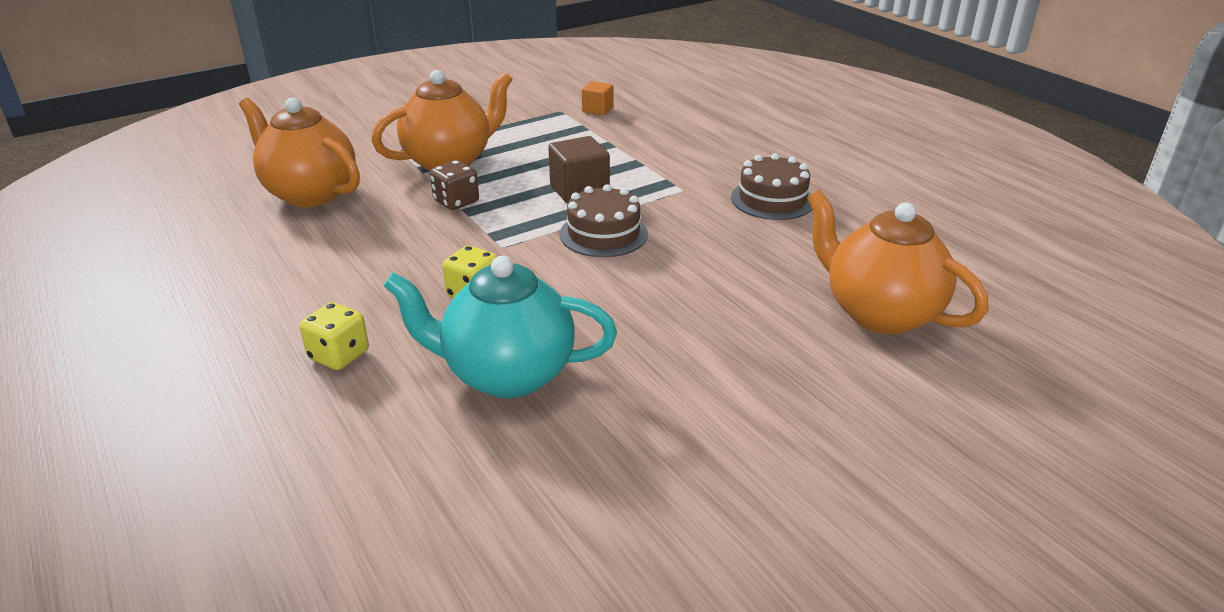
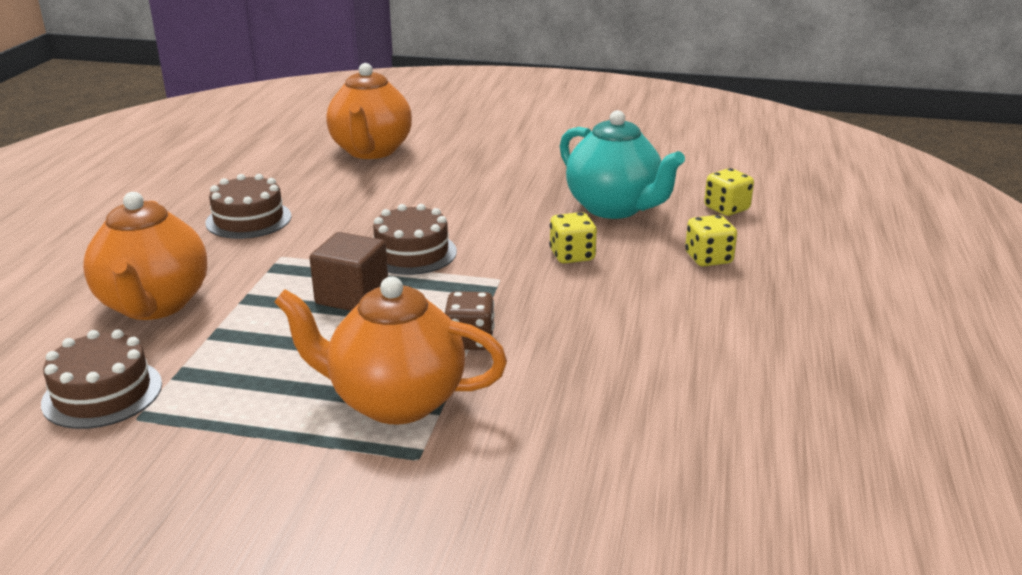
camera: 135 degrees left, 5 degrees down
(310, 194) = (601, 435): orange teapot -> orange teapot (154, 305)
(374, 449) = (726, 209): none -> yellow dice
(597, 110) = (102, 393): orange cube -> brown cake

